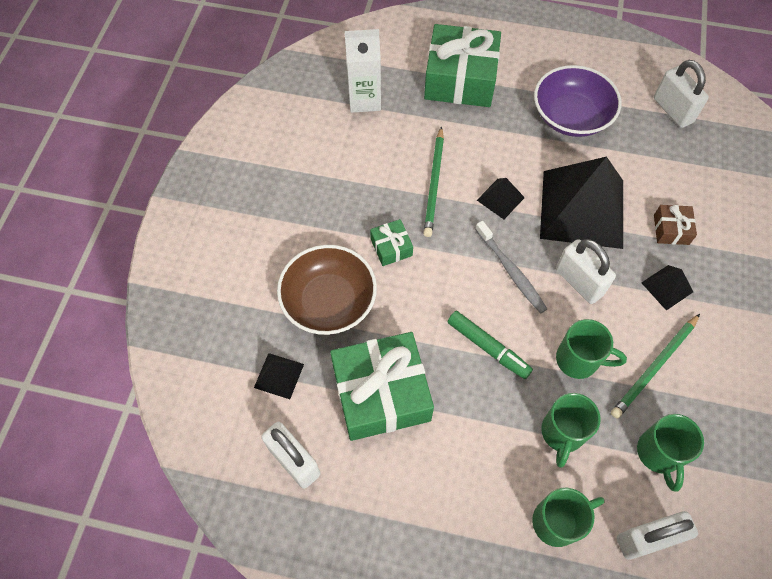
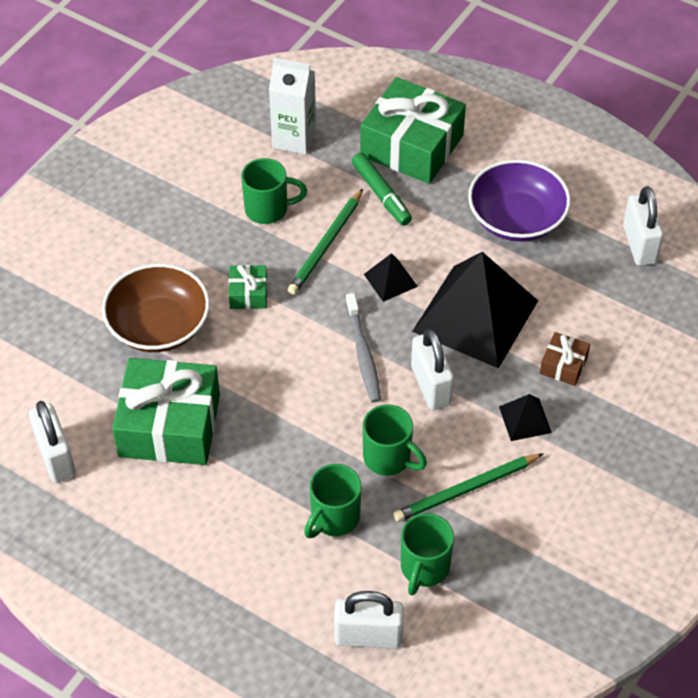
camera: 20 degrees right, 10 degrees down
(279, 376) = (76, 378): black pyramid -> none
(487, 347) = (299, 417): green marker -> green marker (381, 194)
(557, 521) = (286, 592): green mug -> green mug (268, 209)

